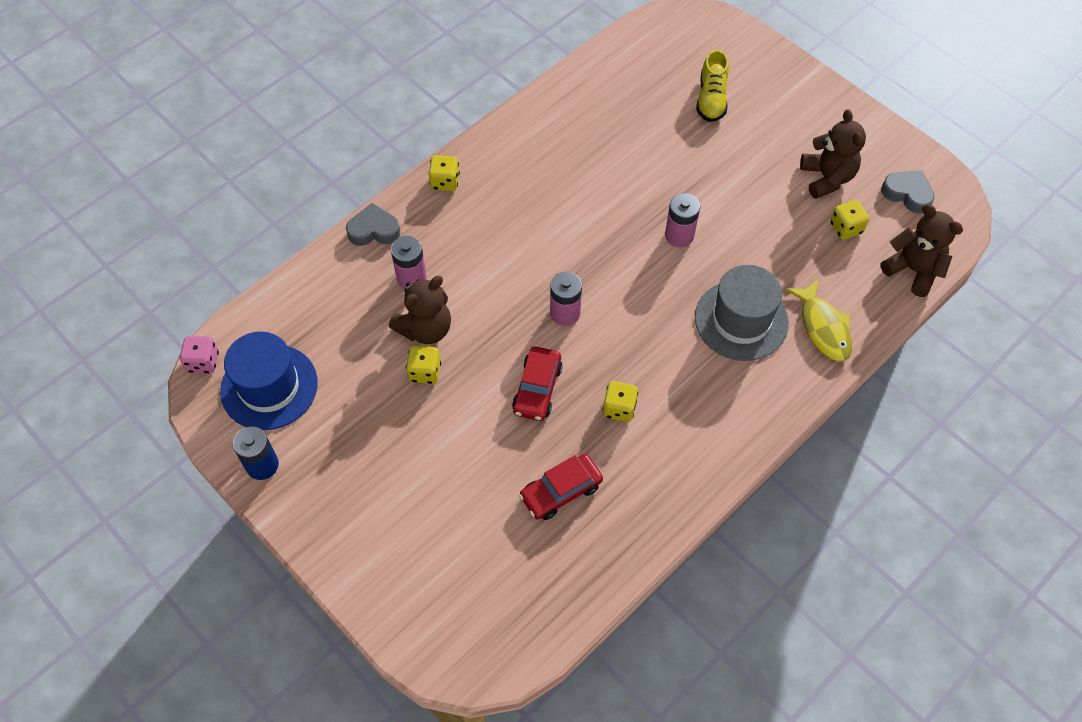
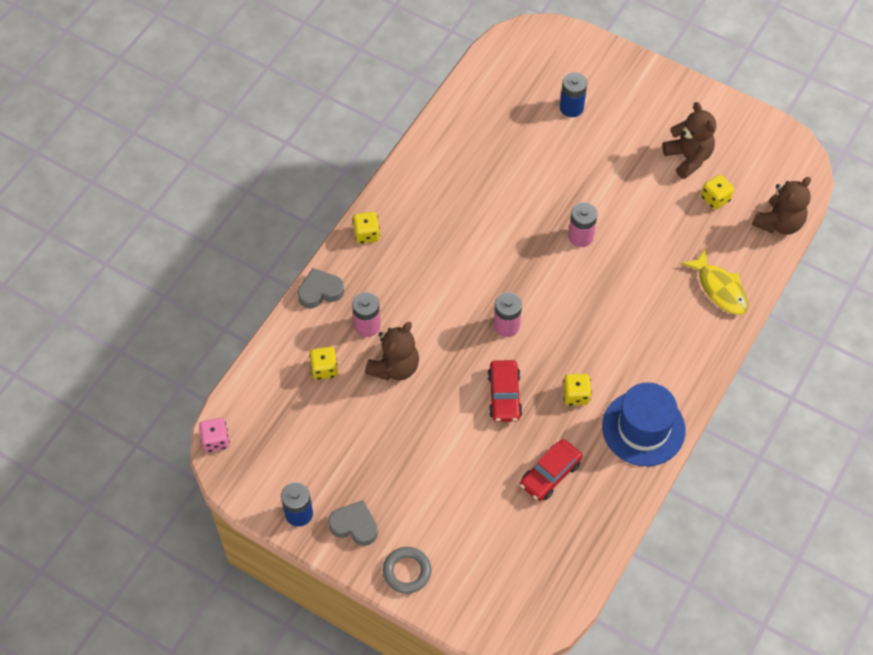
camera: 15 degrees left, 0 degrees up
(269, 387) = (280, 448): blue hat -> blue hat (643, 428)
(358, 563) = (407, 572): none -> grey ring
(425, 372) = (406, 403): yellow dice -> yellow dice (324, 369)
(711, 99) = (571, 107): yellow shoe -> blue battery
(741, 320) = (652, 298): grey hat -> none
(907, 194) = (757, 157): grey heart -> grey heart (354, 525)
(913, 270) = (779, 223): brown teddy bear -> brown teddy bear turned 105 degrees clockwise

